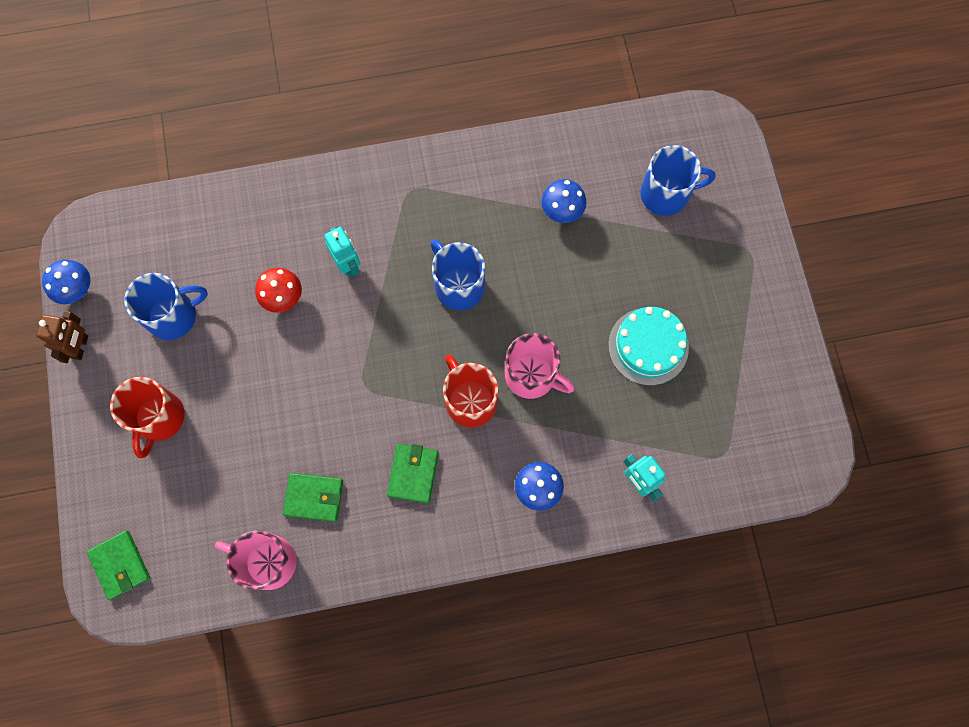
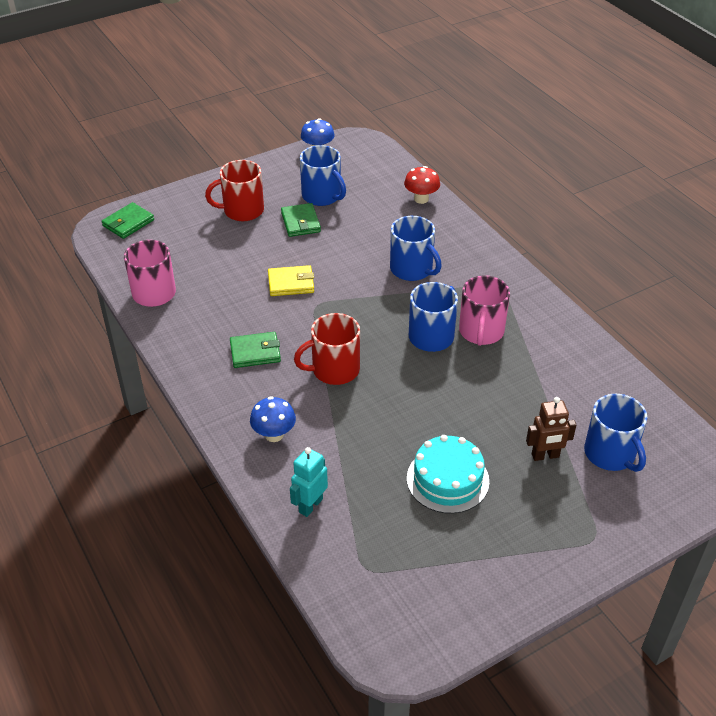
camera: 70 degrees right, 30 degrees down
(80, 347) = (277, 163): brown robot -> brown robot (545, 456)
(283, 298) = (365, 243): red mushroom -> red mushroom (421, 199)
(314, 497) = (213, 302): green wallet -> green wallet (300, 222)
(317, 402) = (291, 283): none -> yellow wallet
(348, 265) = (412, 269): turquoise robot -> blue mug
(470, 400) = (334, 370): red mug -> red mug turned 150 degrees counterclockwise
(532, 375) = (376, 404): pink mug -> pink mug (481, 332)
(562, 211) = (542, 383): blue mushroom -> none

